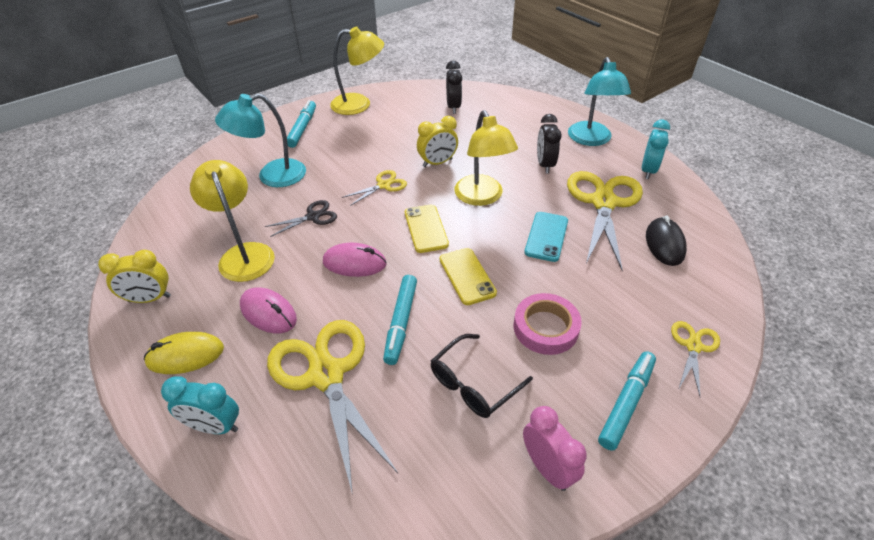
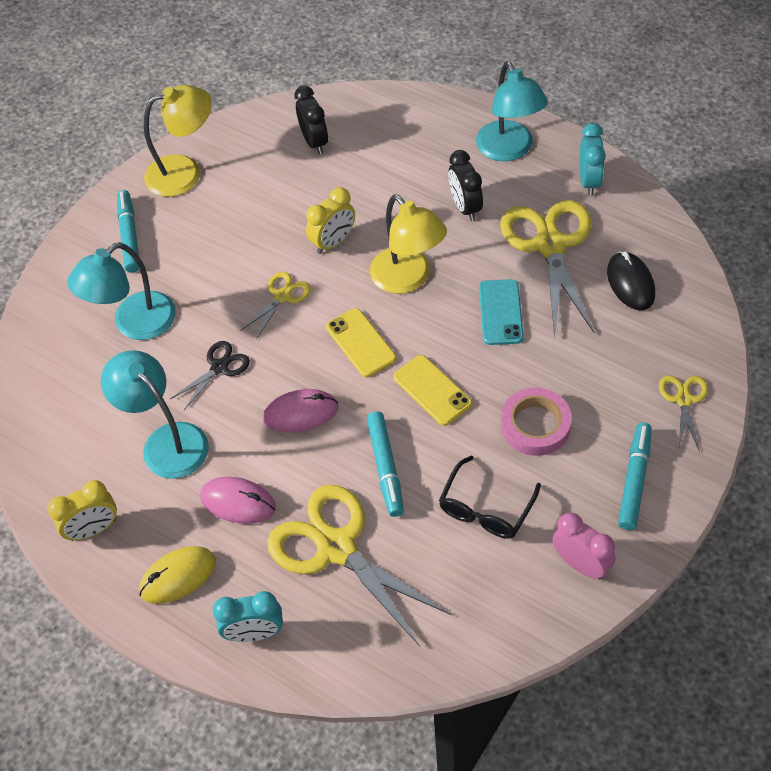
camera: 15 degrees left, 10 degrees up
(244, 254) = (166, 441): yellow lamp -> turquoise lamp

